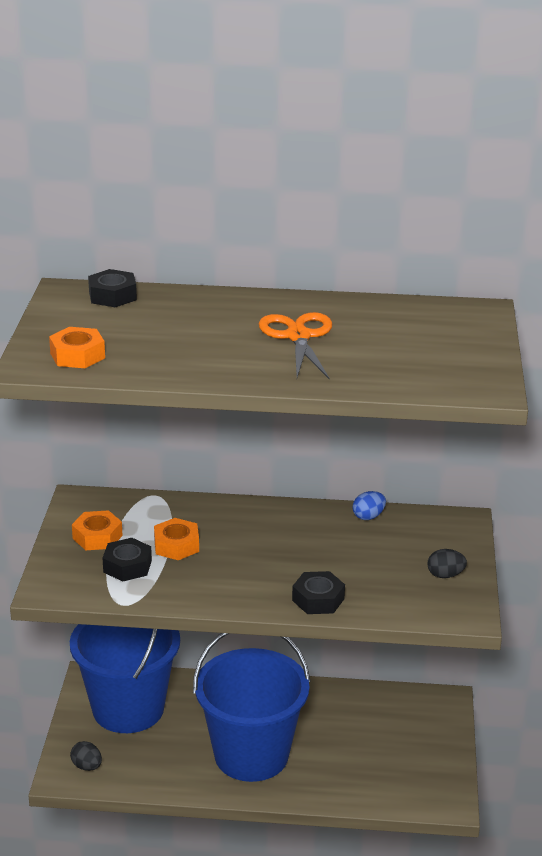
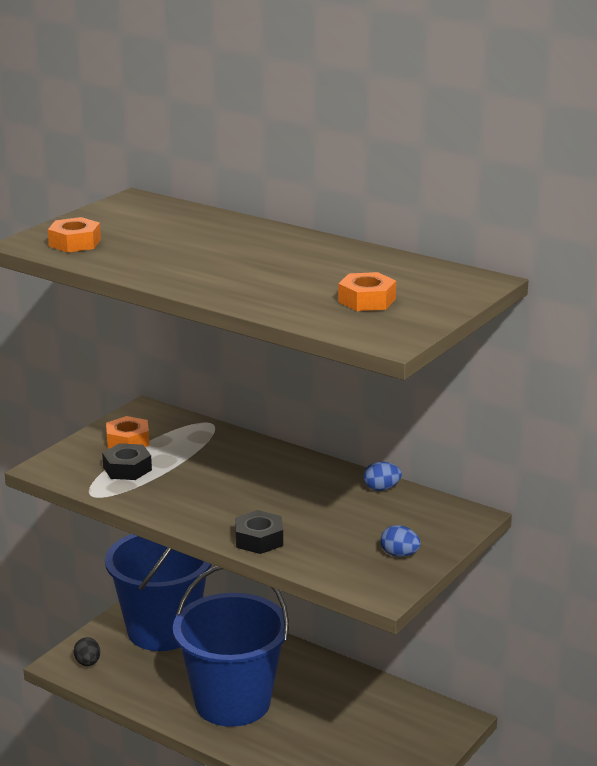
camera: 30 degrees right, 5 degrees down
(112, 296) = (166, 209): black nut -> none
(176, 545) = (185, 465): orange nut -> orange nut (366, 300)
(298, 336) = (277, 266): orange scissors -> none
(445, 575) = (399, 554): black egg -> blue egg

